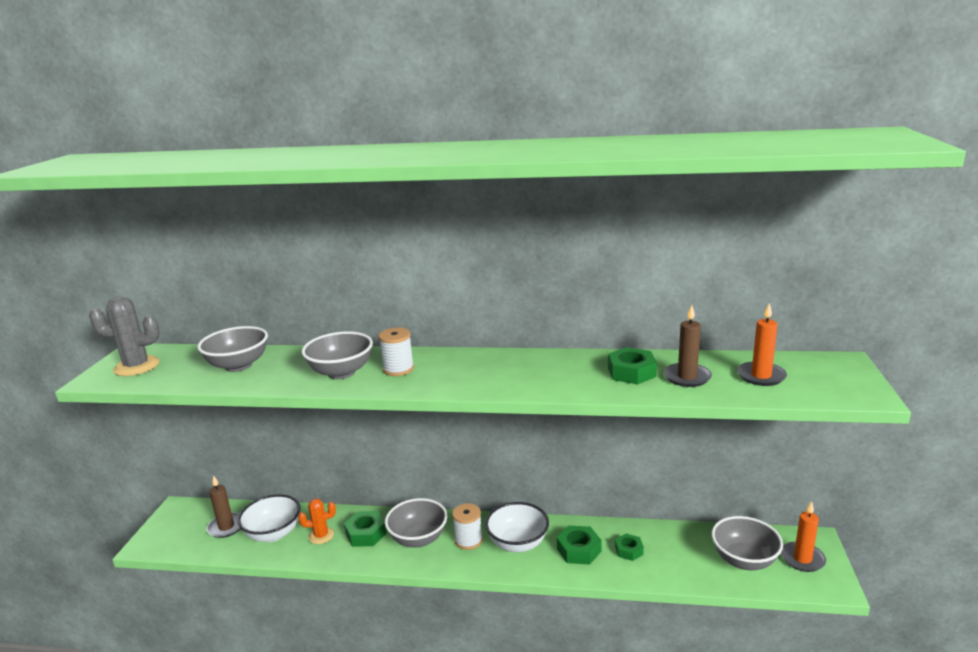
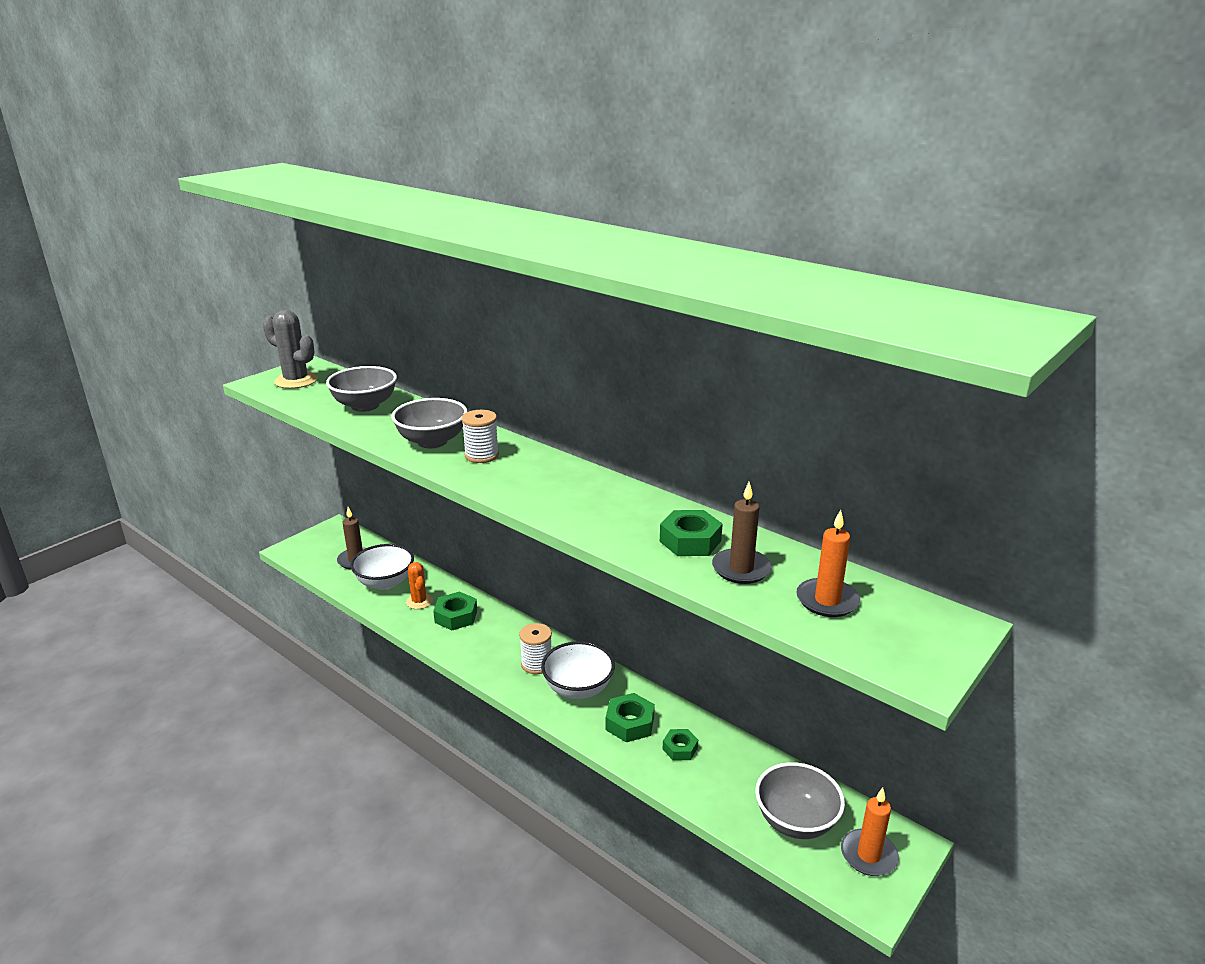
camera: 30 degrees right, 5 degrees up
(321, 536) = (419, 601): orange cactus -> orange cactus turned 45 degrees clockwise
(418, 539) = (494, 642): grey bowl -> none

